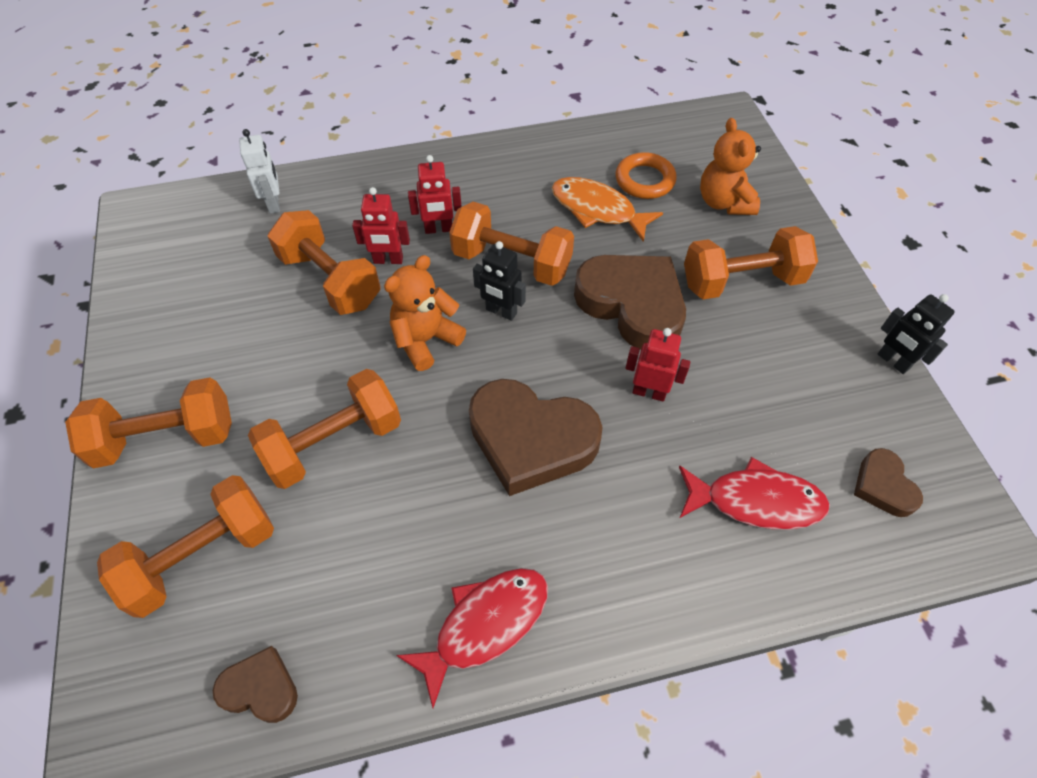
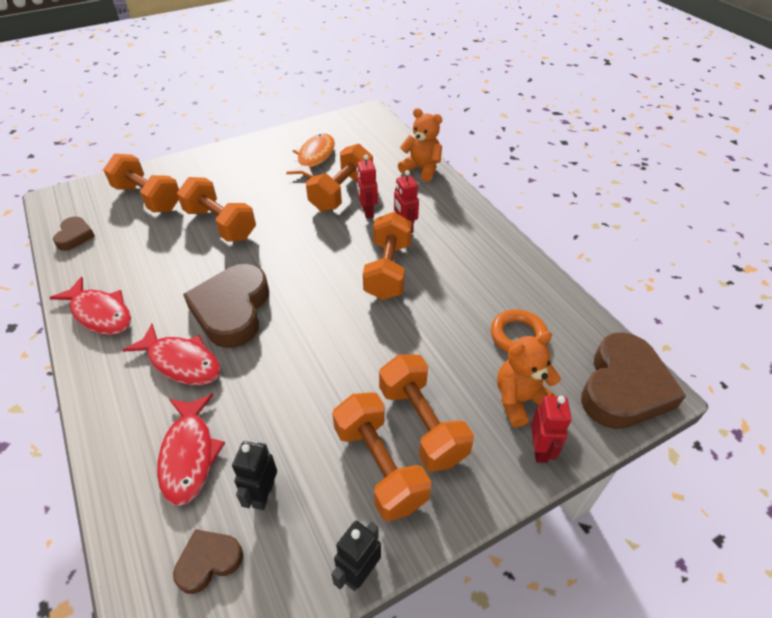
camera: 75 degrees right, 10 degrees down
(166, 438) = (217, 167): orange dumbbell -> orange dumbbell (379, 466)
(274, 203) = (396, 155): white robot -> none
(425, 340) = (304, 243): orange teddy bear -> orange teddy bear (421, 169)
(501, 311) = (339, 274): black robot -> black robot (263, 494)
(597, 210) = (465, 309): orange fish -> orange fish (314, 157)
(611, 506) = (181, 362): none -> red fish
(632, 304) = (369, 347): brown heart -> brown heart (623, 387)
(649, 392) = (283, 370): red robot -> red robot (540, 449)

